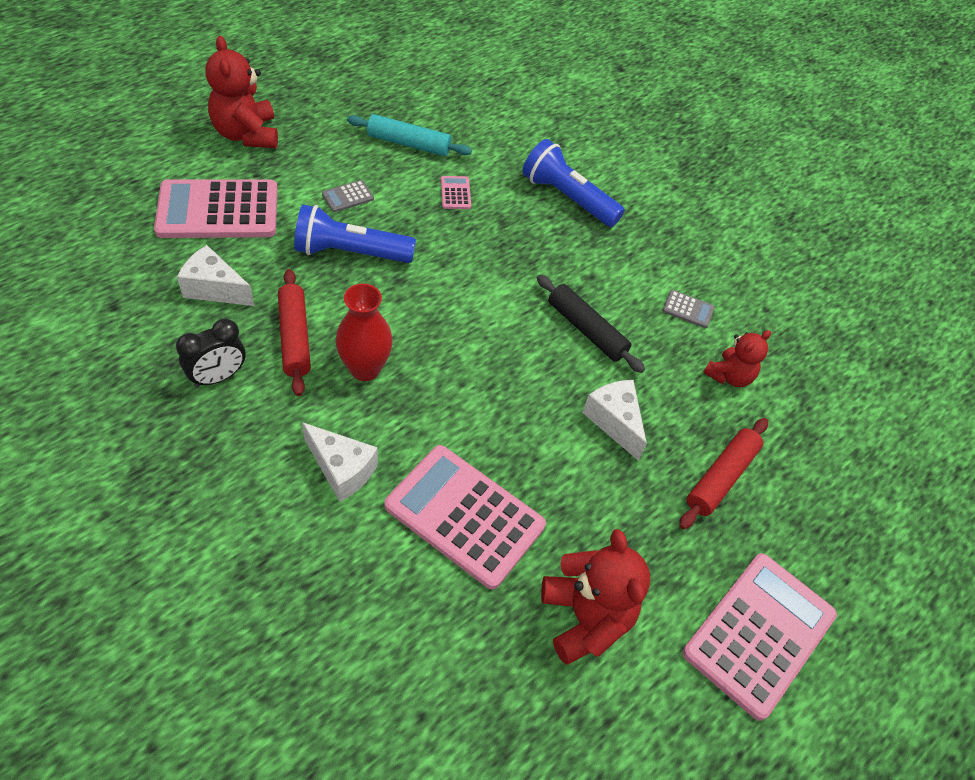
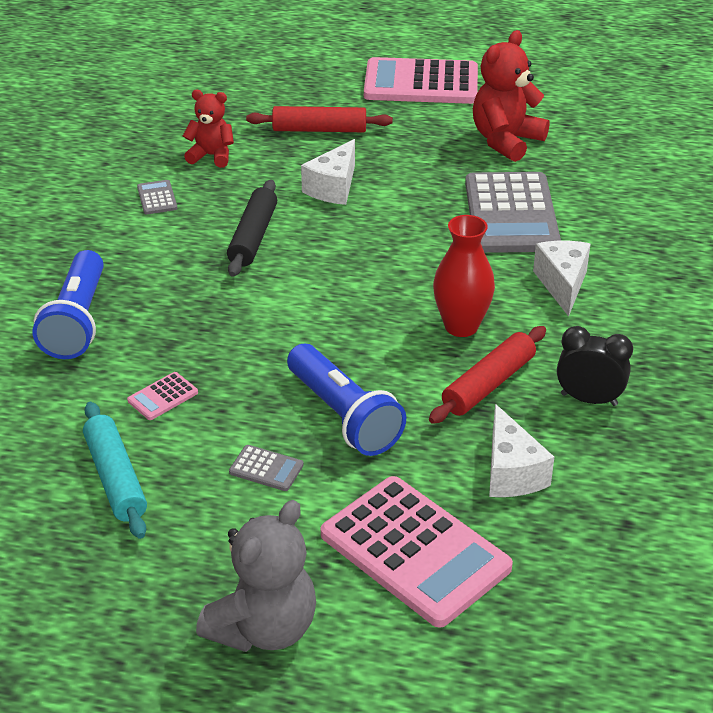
camera: 120 degrees left, 15 degrees down
(246, 134) = (264, 628): red teddy bear -> grey teddy bear
(464, 515) = (511, 214): pink calculator -> grey calculator

